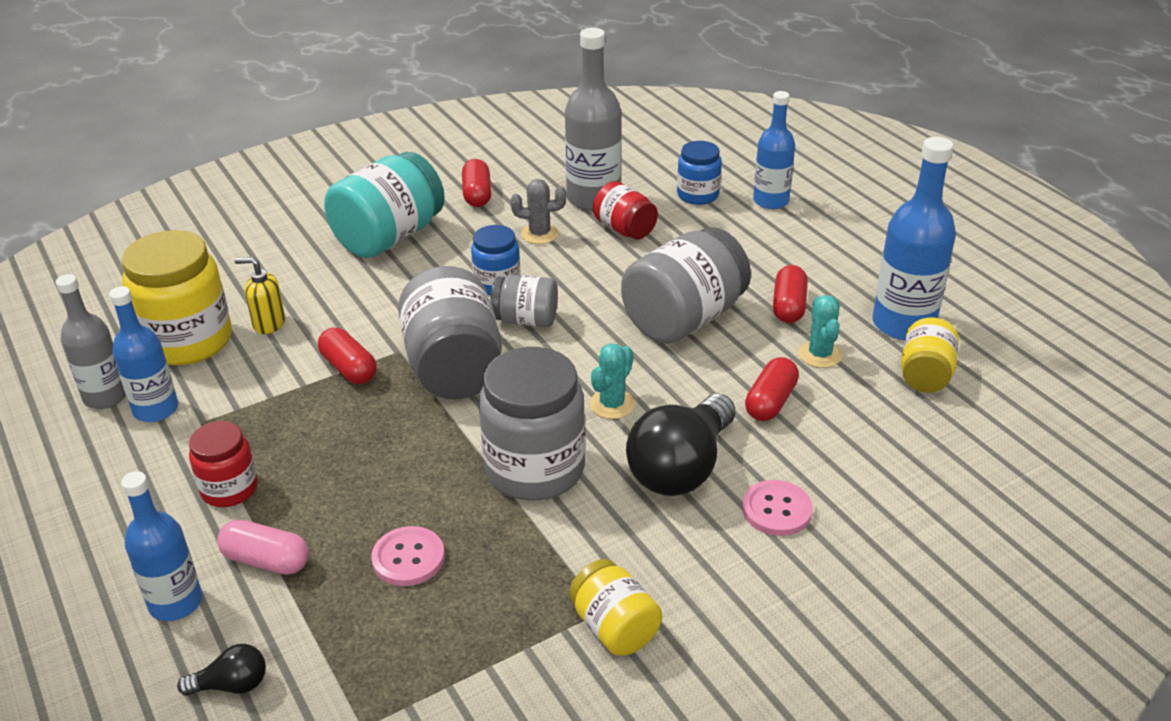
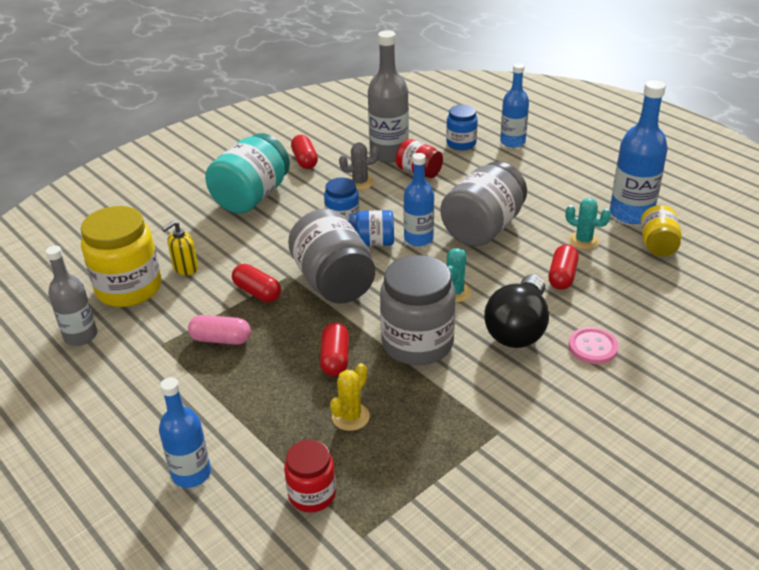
camera: 10 degrees left, 0 degrees up
(156, 409) = (123, 340): blue bottle -> blue bottle (418, 239)
(229, 489) = (201, 388): red jar -> red jar (312, 494)
(231, 685) = (255, 524): black light bulb -> none
(266, 560) = (248, 434): pink capsule -> pink capsule (221, 339)
(269, 323) = (185, 268): yellow soap dispenser -> yellow soap dispenser turned 45 degrees counterclockwise
(408, 558) = (350, 417): pink button -> yellow cactus
(526, 320) = (372, 242): grey jar -> blue jar
(614, 627) = (513, 441): yellow jar -> none
(789, 306) = (551, 211): red capsule -> red capsule (335, 359)
(820, 354) = (583, 240): turquoise cactus -> turquoise cactus turned 45 degrees counterclockwise

